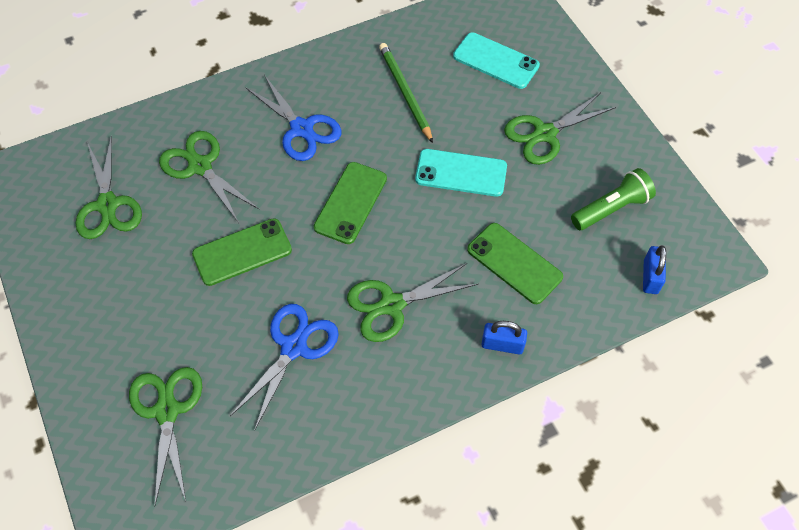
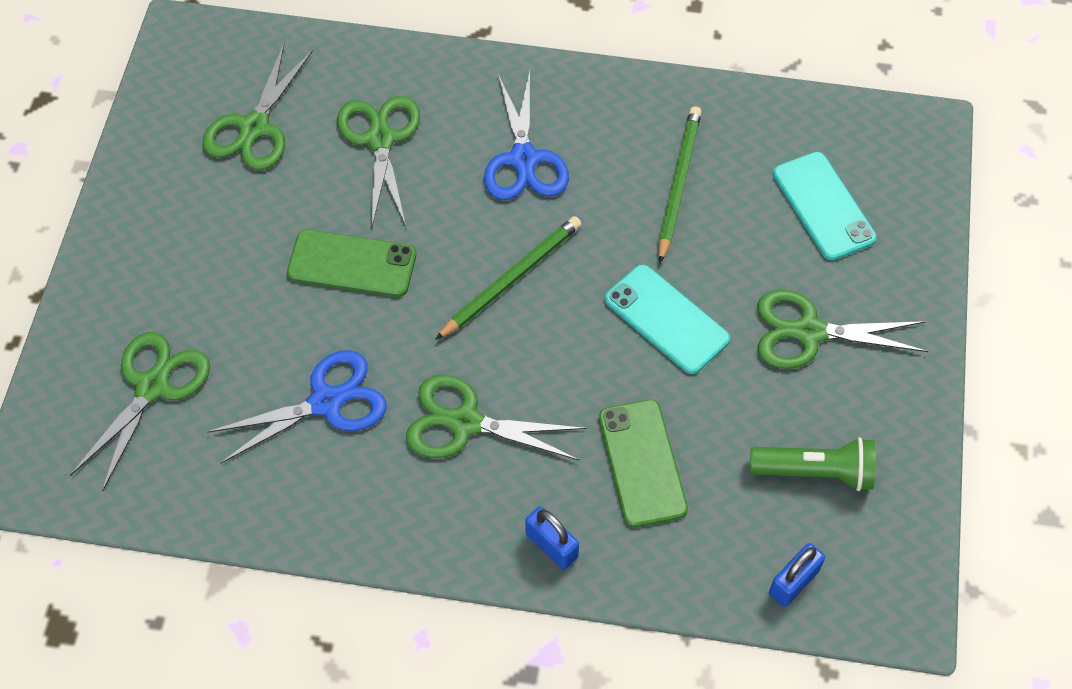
camera: 35 degrees right, 0 degrees up
(351, 203) = (511, 279): green phone -> green pencil

